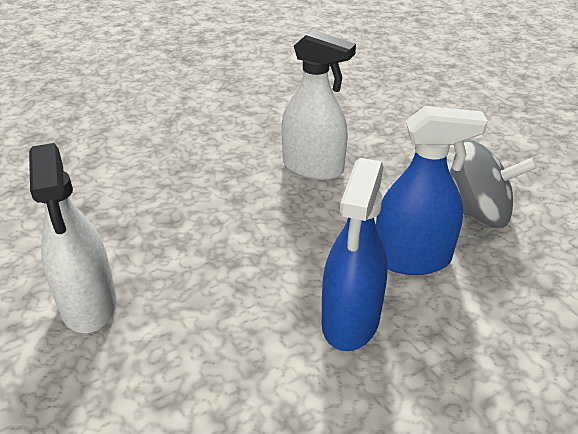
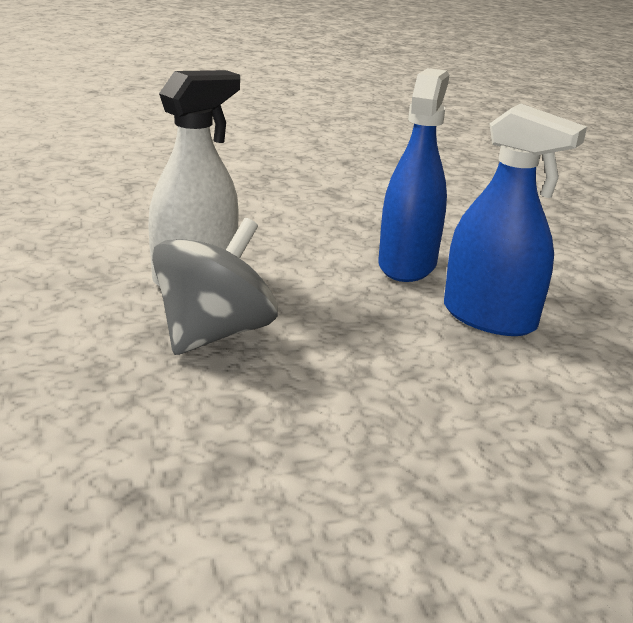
camera: 75 degrees left, 10 degrees down
(89, 304) = (403, 509): white spray bottle -> none
(476, 213) = (351, 217): grey spinning top -> grey spinning top (214, 333)

